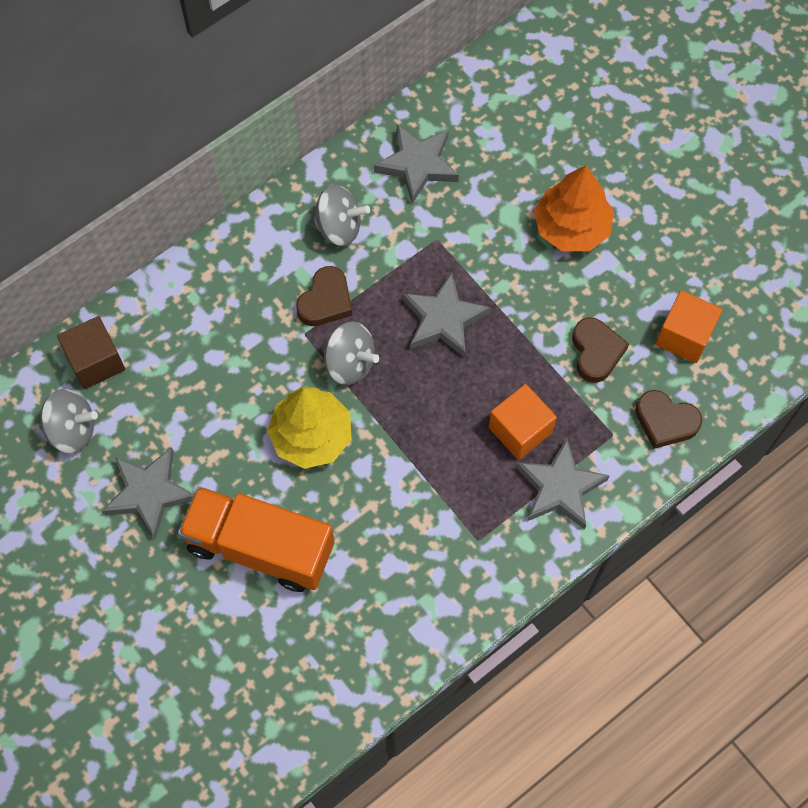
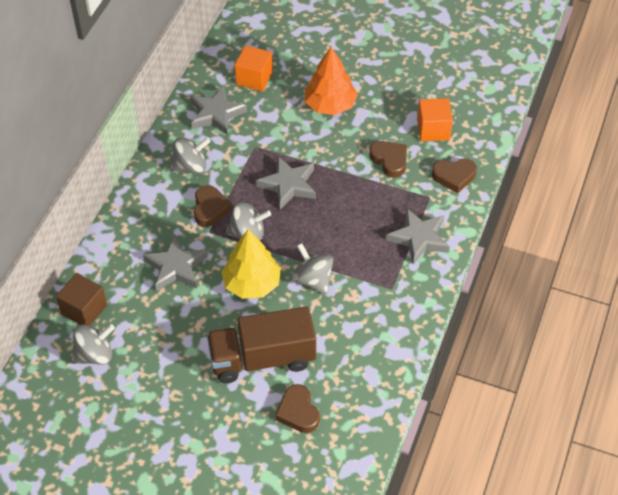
camera: 30 degrees left, 15 degrees down
(149, 493) = (171, 365): grey star -> grey star (176, 267)
(257, 644) = (298, 412): none -> brown heart
(260, 547) = (262, 358): orange truck -> brown truck
(388, 472) = (313, 280): none -> grey spinning top
(520, 430) = (375, 220): orange cube -> orange cube (254, 78)

